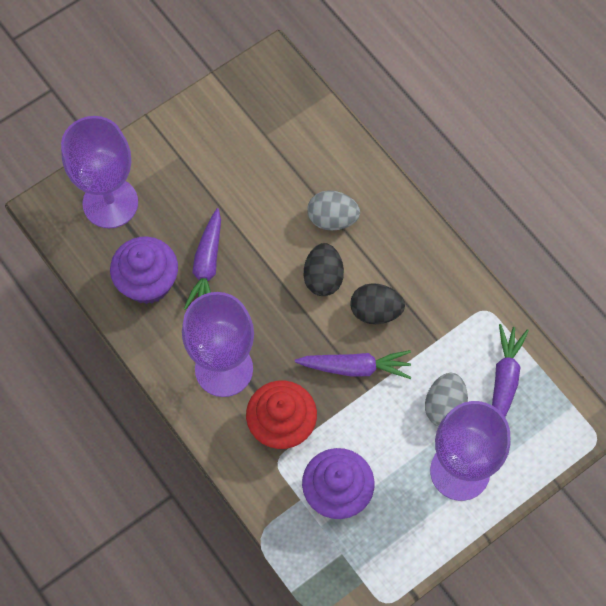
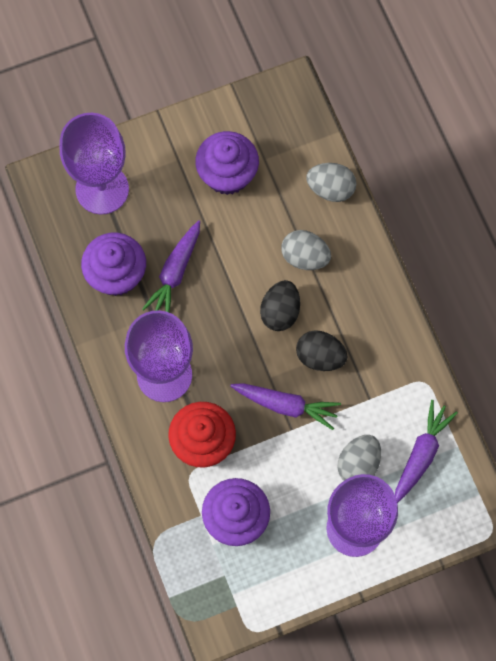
camera: 15 degrees right, 5 degrees up
(232, 159) = (227, 174): none -> purple cupcake
(339, 148) = (330, 189): none -> grey egg

